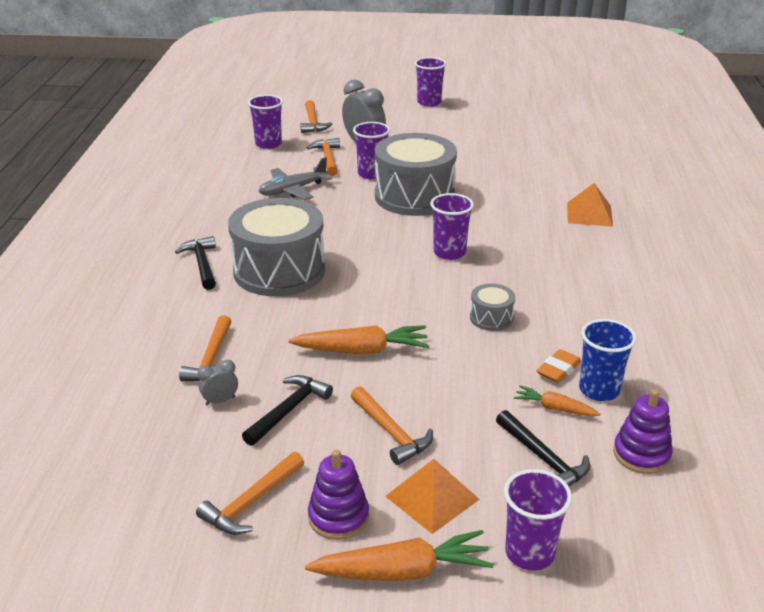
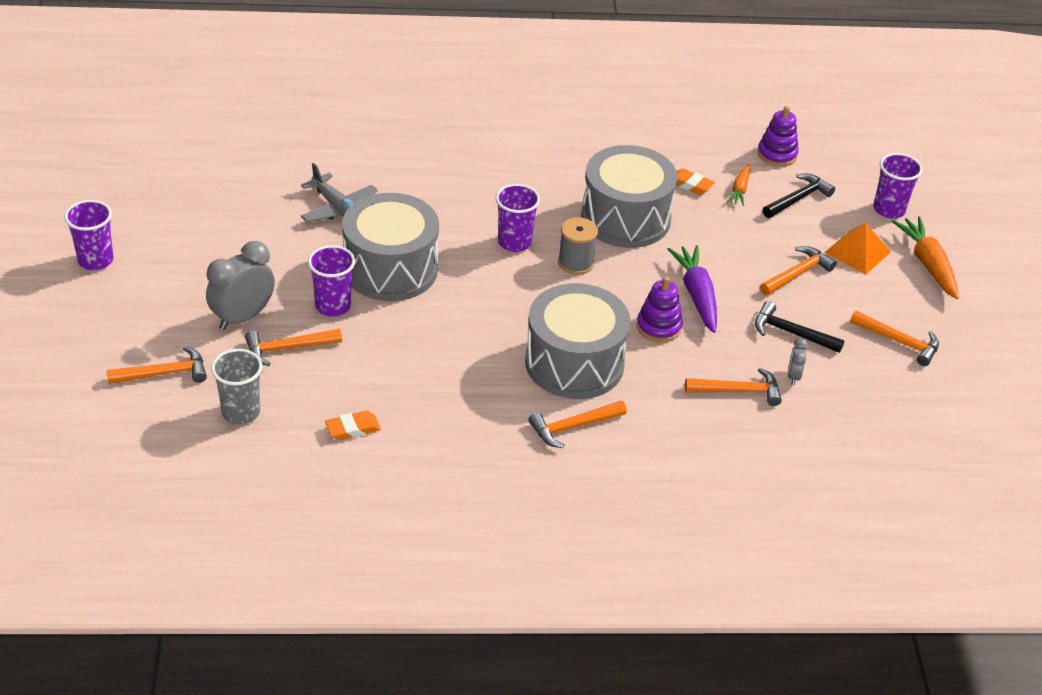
camera: 100 degrees left, 10 degrees up
(202, 264) = (573, 427): black hammer -> orange hammer
(220, 401) = (793, 376): grey clock -> grey clock turned 45 degrees clockwise
(238, 178) = (353, 429): none -> orange eraser
(268, 144) = (241, 412): purple cup -> grey cup
(293, 190) = (383, 372): grey plane -> grey plane (338, 209)
(338, 517) = (894, 296): purple stacking toy -> purple stacking toy (659, 327)
(362, 350) = (696, 295): orange carrot -> purple carrot
(418, 282) = (576, 263): none -> grey spool
(491, 318) = (625, 218): grey drum -> grey drum, size x2.29
(589, 214) = (419, 147): orange pyramid -> none
(599, 390) = (710, 166): blue cup -> none

